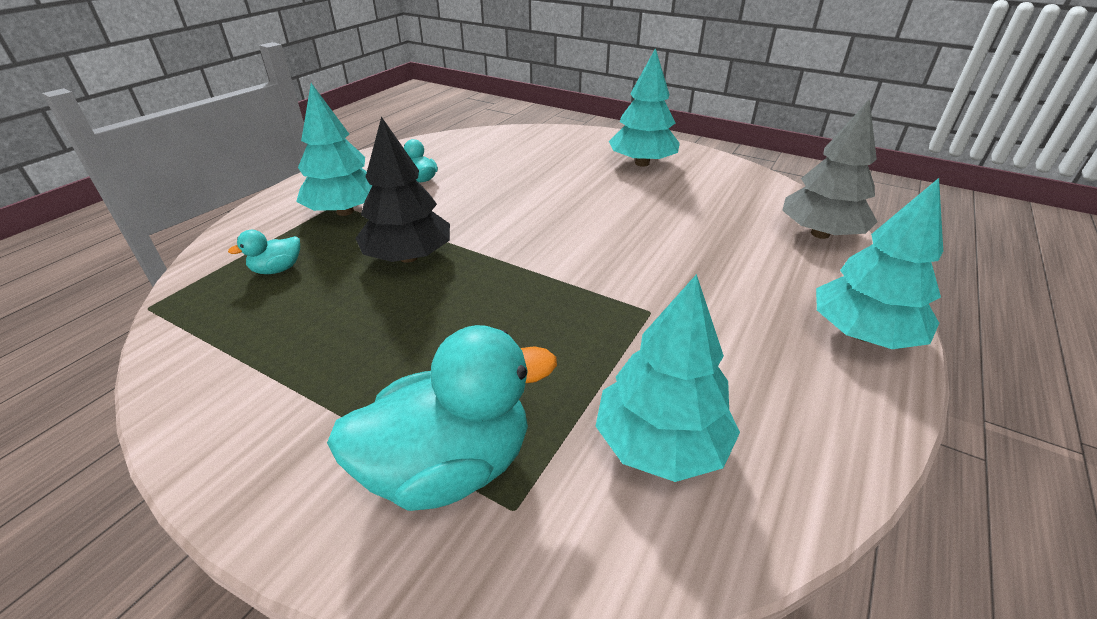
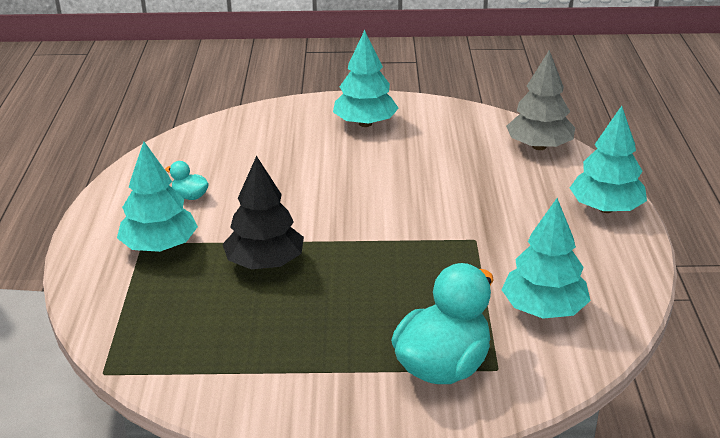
camera: 30 degrees left, 5 degrees down
(277, 269) = (170, 309): turquoise duck -> none

